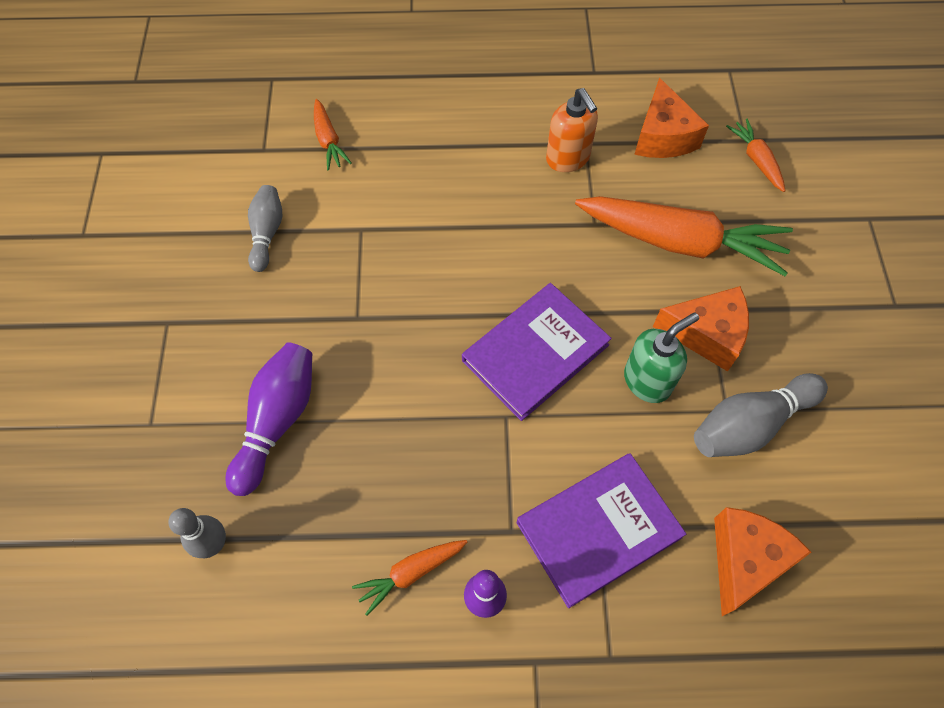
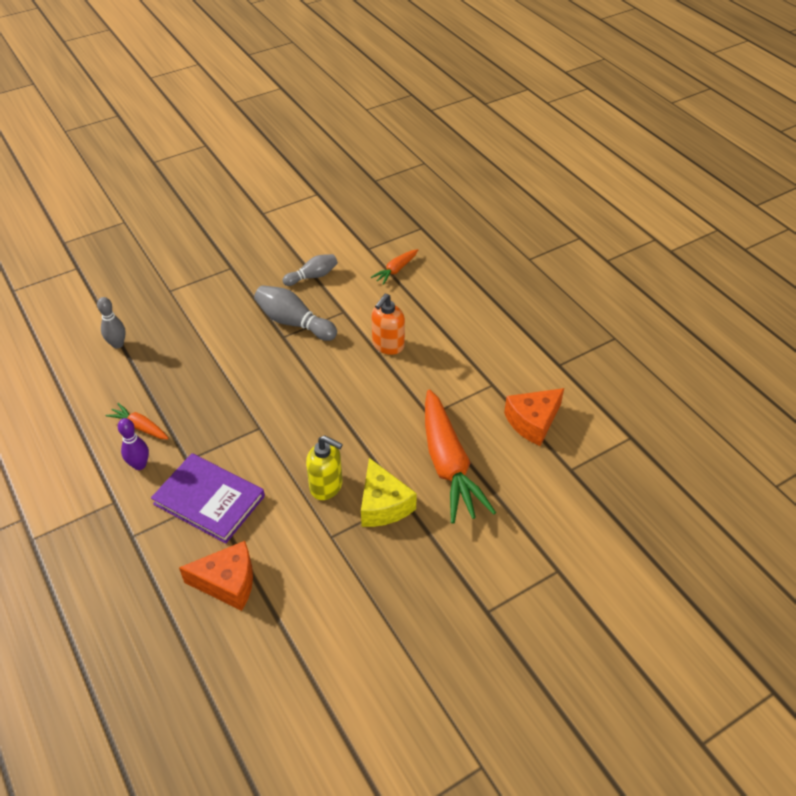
camera: 60 degrees right, 15 degrees down
(277, 421) = (199, 335): purple bowling pin -> none
(535, 353) = (311, 424): purple book -> none
(568, 159) = (471, 381): orange soap dispenser -> orange soap dispenser (388, 345)
(647, 381) = (326, 486): green soap dispenser -> yellow soap dispenser
(706, 334) = (383, 505): orange cheese -> yellow cheese
(750, 424) = (328, 553): grey bowling pin -> grey bowling pin (294, 323)
(756, 160) = (556, 482): orange carrot -> none

